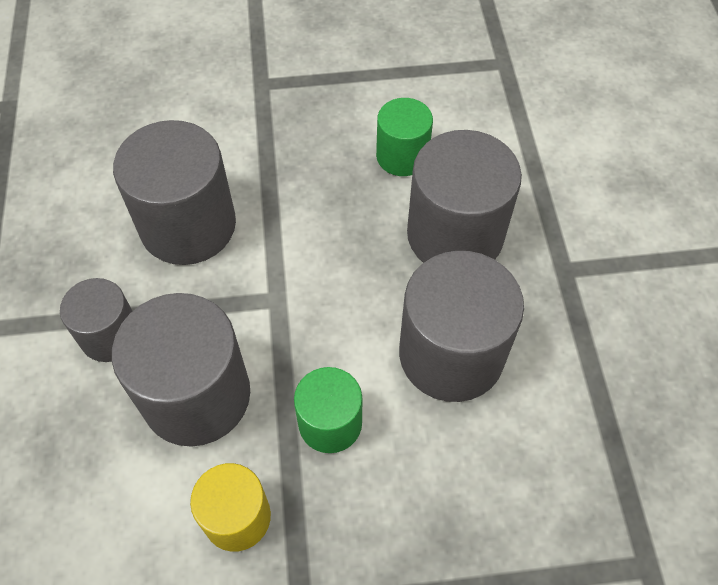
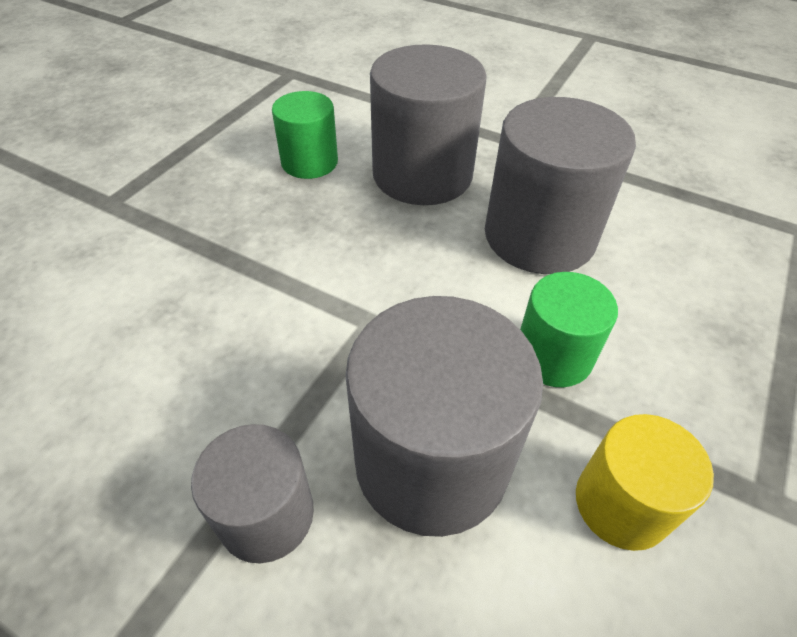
camera: 55 degrees left, 10 degrees down
(188, 225) = (200, 349): grey cylinder -> none

